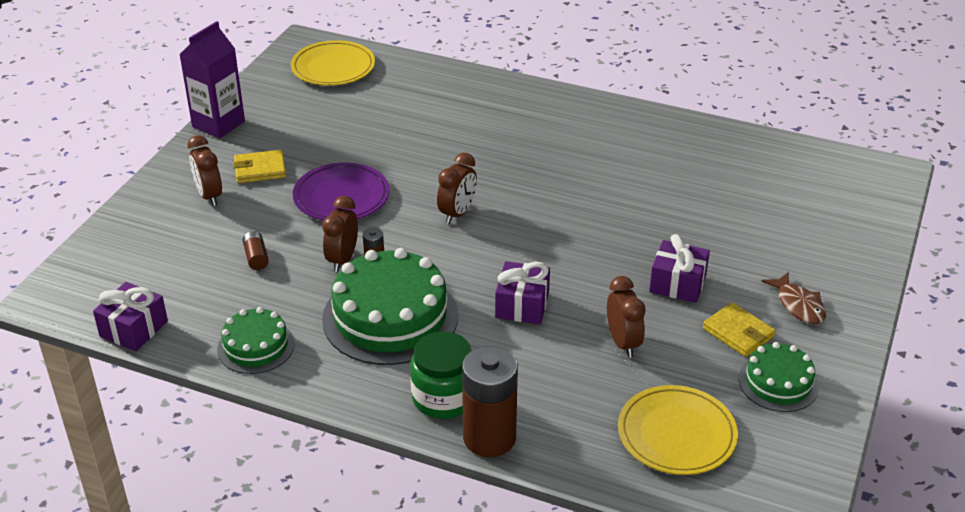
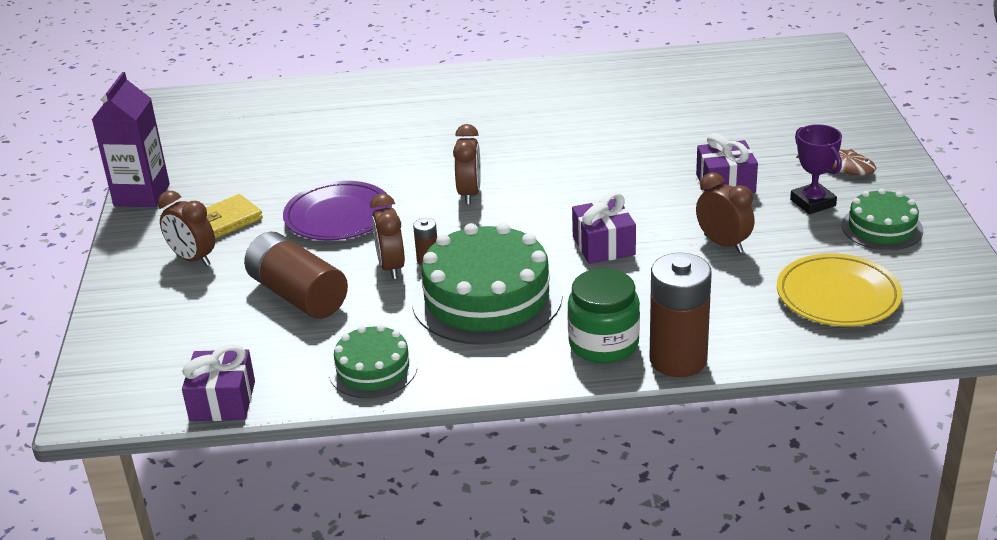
camera: 25 degrees left, 5 degrees down
(256, 257) = (298, 295): brown battery -> brown battery, size x2.27
(333, 68) = (222, 113): yellow plate -> none
(738, 333) = (812, 203): yellow wallet -> purple trophy

